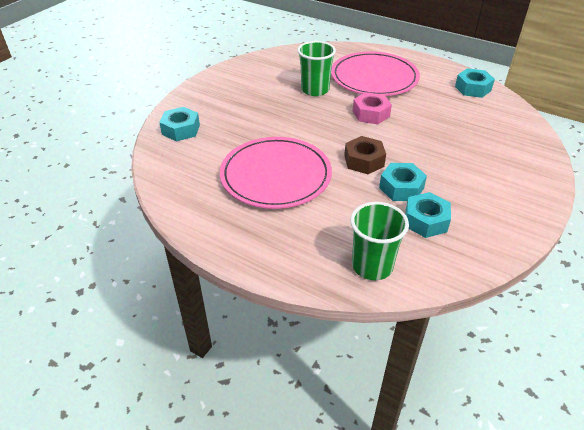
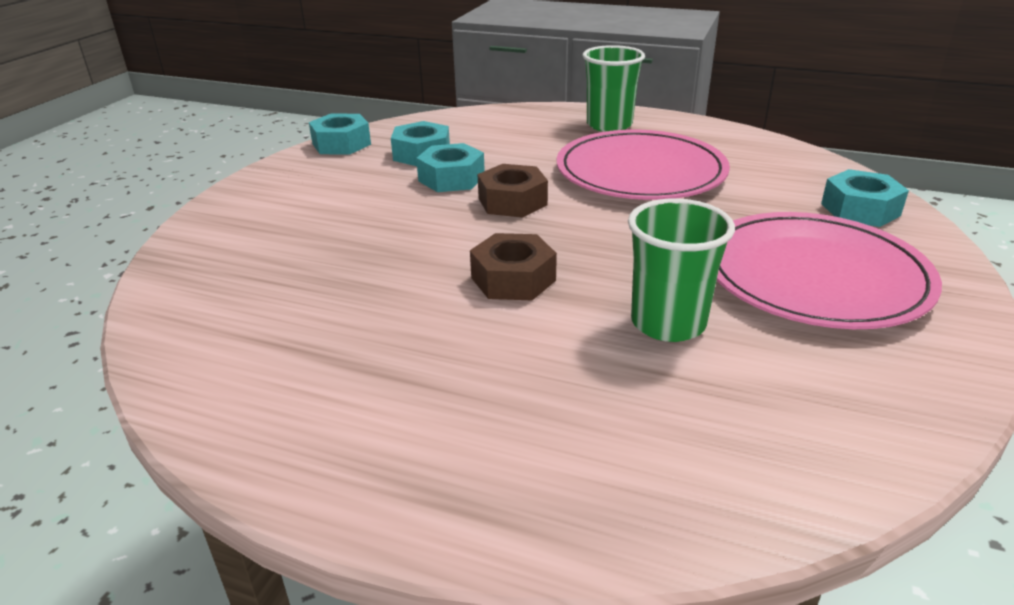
camera: 170 degrees right, 10 degrees down
(371, 114) = (513, 279): pink nut -> brown nut
(372, 266) = (486, 121): green cup -> green cup (609, 125)
(374, 78) = (520, 385): pink plate -> pink plate (814, 276)
(472, 88) = (233, 384): turquoise nut -> turquoise nut (341, 144)

